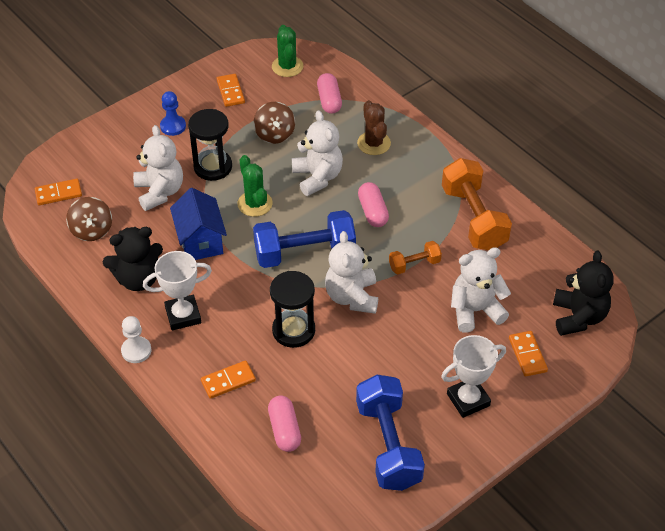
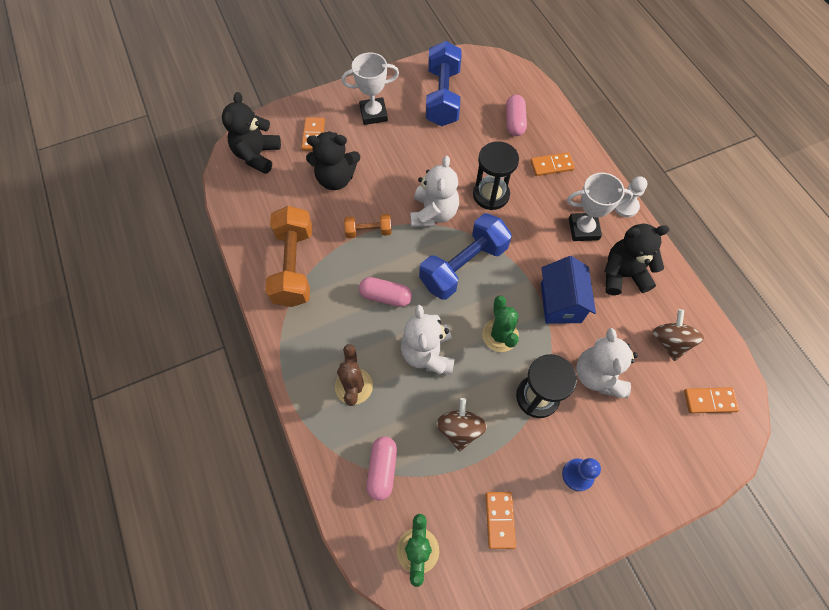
camera: 165 degrees left, 15 degrees up
(304, 253) = (463, 266): blue dumbbell -> blue dumbbell turned 45 degrees counterclockwise
(373, 212) = (385, 296): pink capsule -> pink capsule turned 75 degrees counterclockwise
(475, 310) = (336, 178): white teddy bear -> black teddy bear

